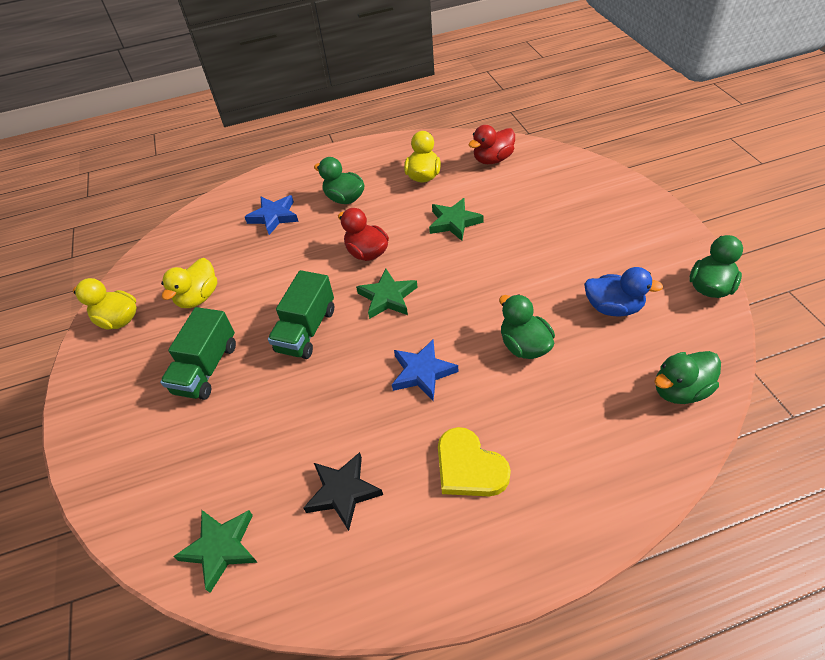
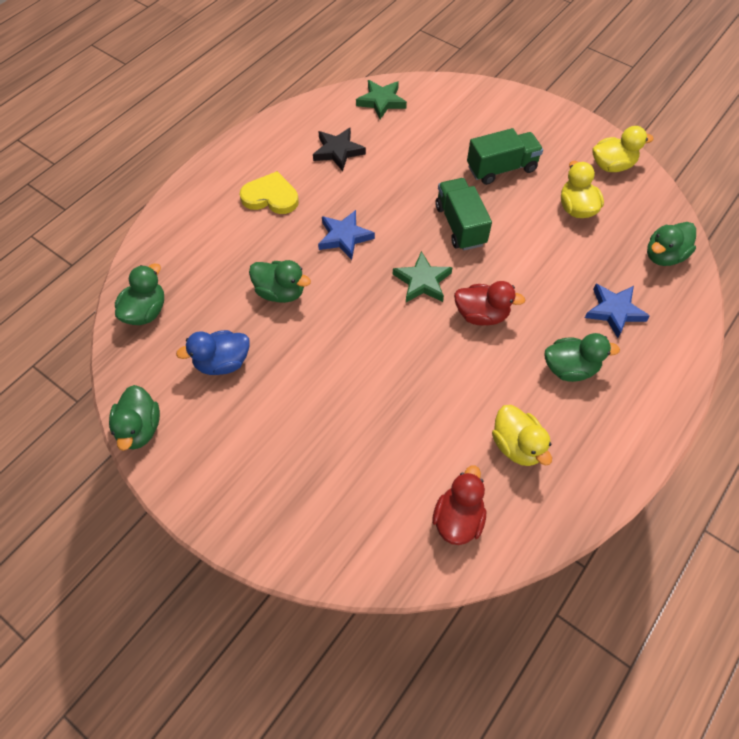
camera: 140 degrees right, 10 degrees up
(192, 234) = (664, 256): none -> green duck
(206, 368) = (501, 168): green truck -> green truck turned 90 degrees clockwise
(454, 222) = (429, 392): green star -> none

